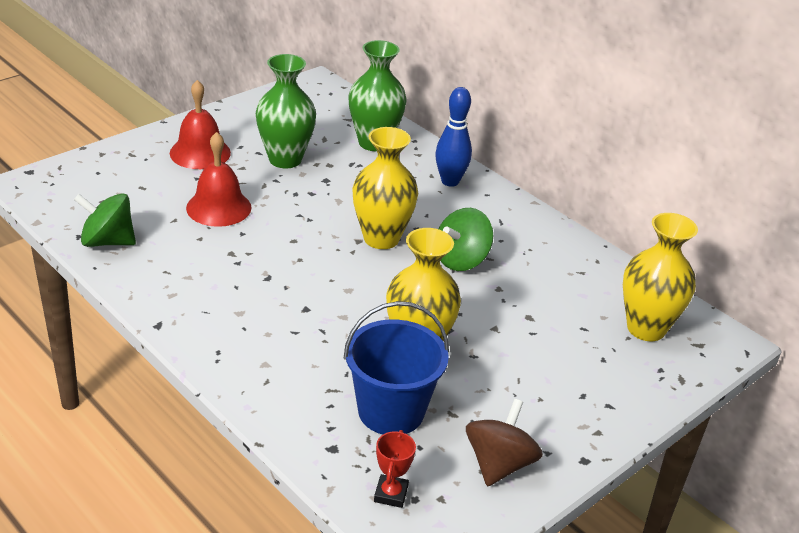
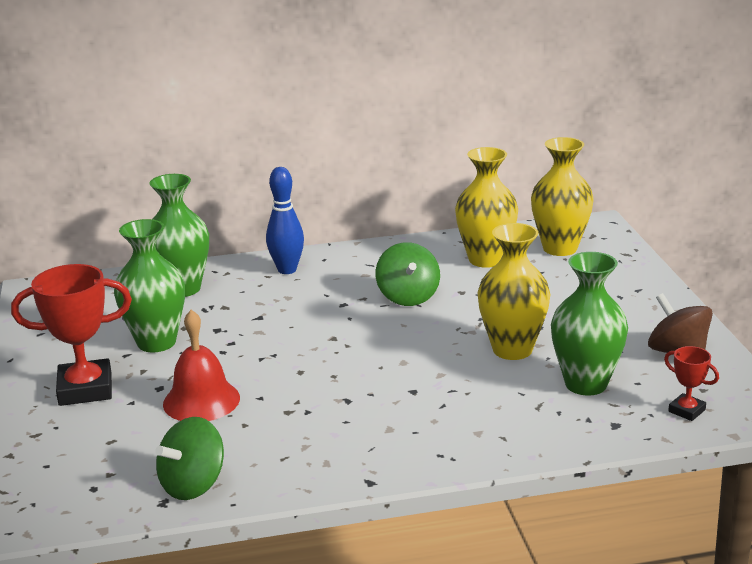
camera: 55 degrees left, 10 degrees down
(200, 153) = (85, 389): red bell -> red trophy
(381, 238) = (341, 325): yellow vase -> yellow vase (486, 259)
(391, 411) = (586, 384): blue bucket -> green vase

